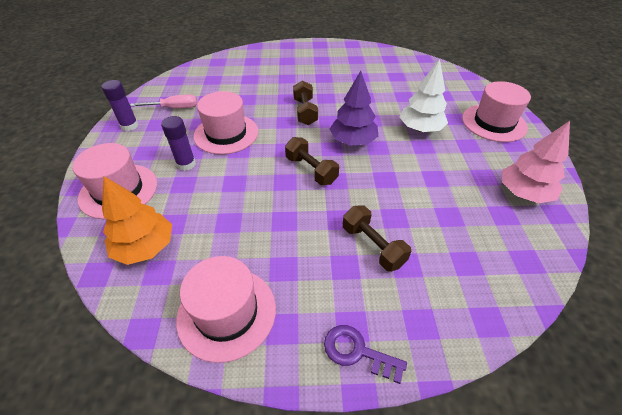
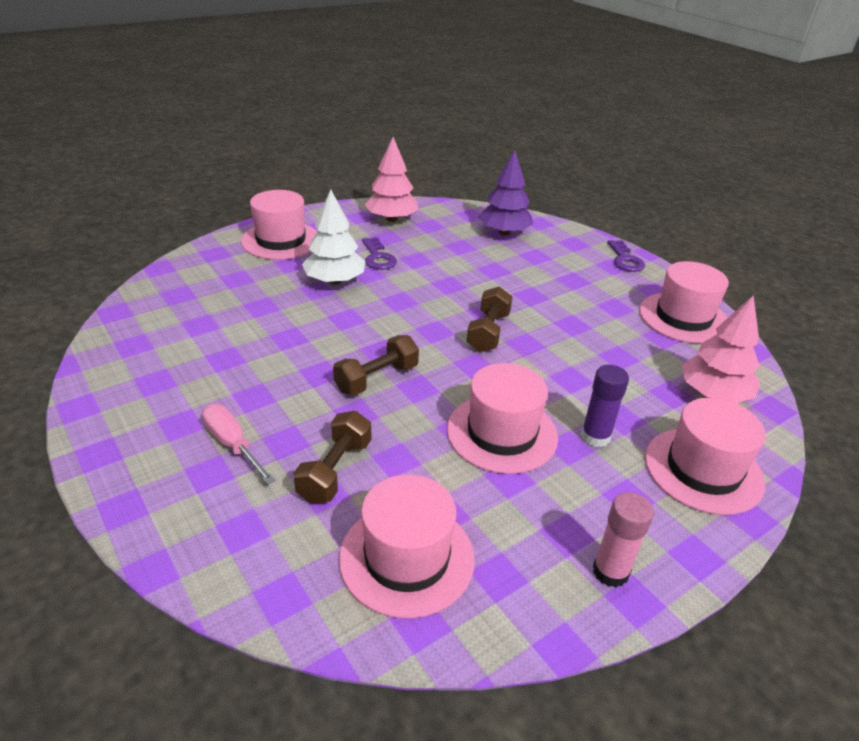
camera: 125 degrees left, 10 degrees down
(129, 126) = (610, 571): purple glue stick -> pink glue stick
(145, 247) = (713, 394): orange tree -> pink tree
(175, 108) = (506, 543): pink screwdriver -> pink screwdriver (232, 444)
(200, 85) = (407, 558): none -> pink hat
(353, 141) = (405, 319): purple tree -> purple tree (504, 232)
(373, 246) = (538, 273): brown dumbbell -> brown dumbbell (335, 470)
(447, 159) = (378, 257): none -> purple key

